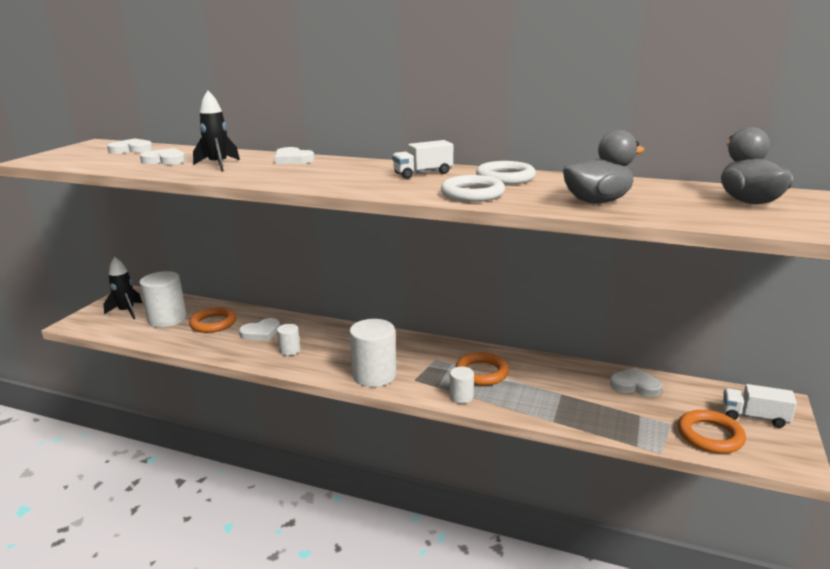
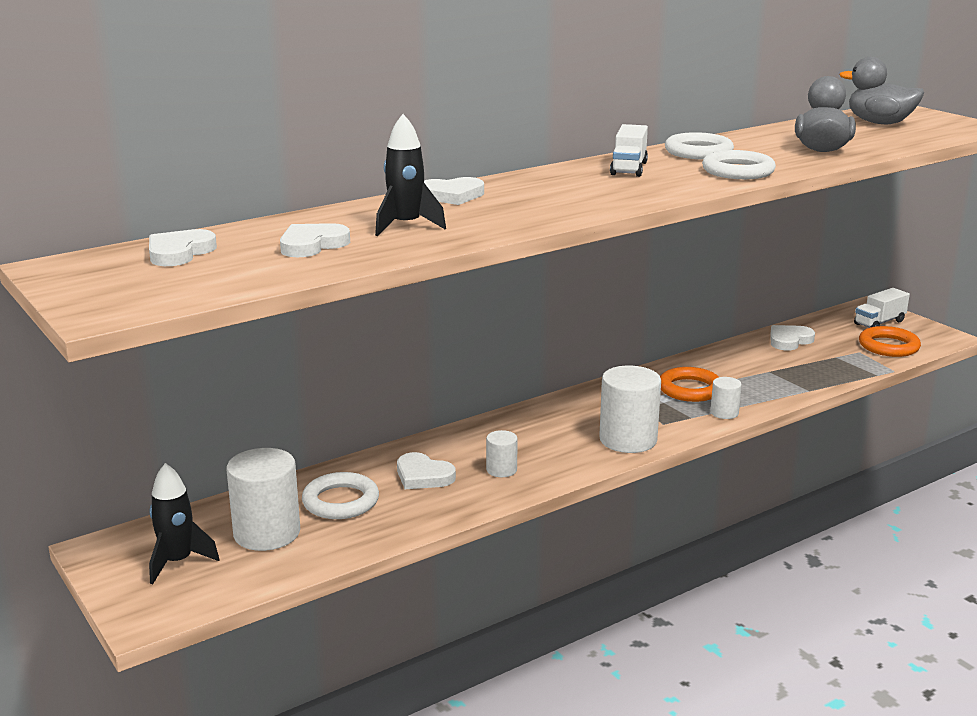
camera: 55 degrees left, 0 degrees up
(213, 323) = (340, 501): orange ring -> white ring
(261, 332) = (423, 476): white heart -> white heart turned 120 degrees clockwise

